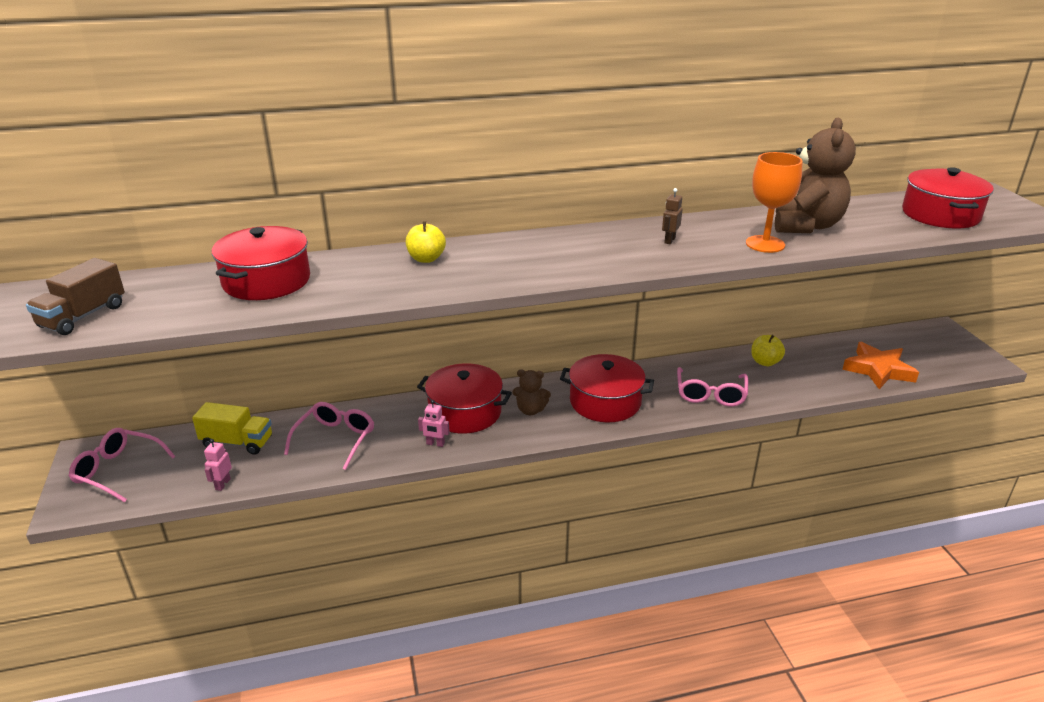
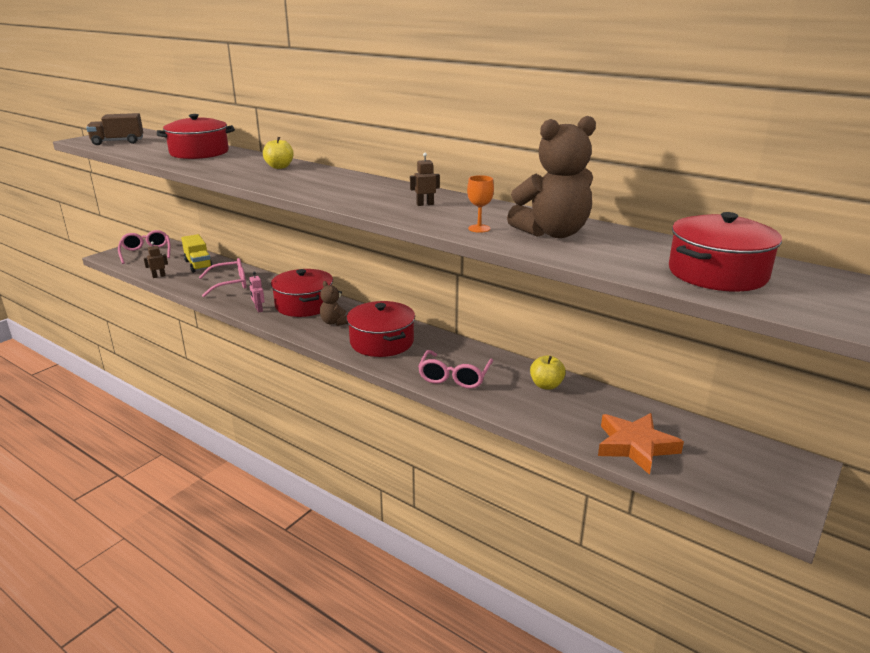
camera: 50 degrees right, 5 degrees down
(222, 484) = (159, 276): pink robot -> brown robot
(710, 394) = (454, 377): pink glasses -> pink glasses turned 45 degrees counterclockwise
(765, 244) = (479, 228): orange goblet -> orange goblet, size x0.56

